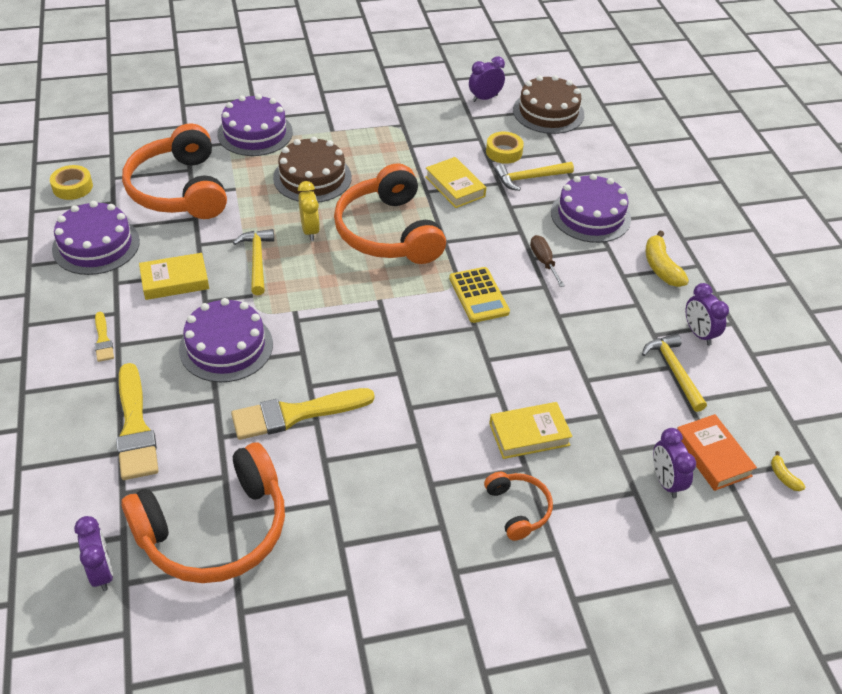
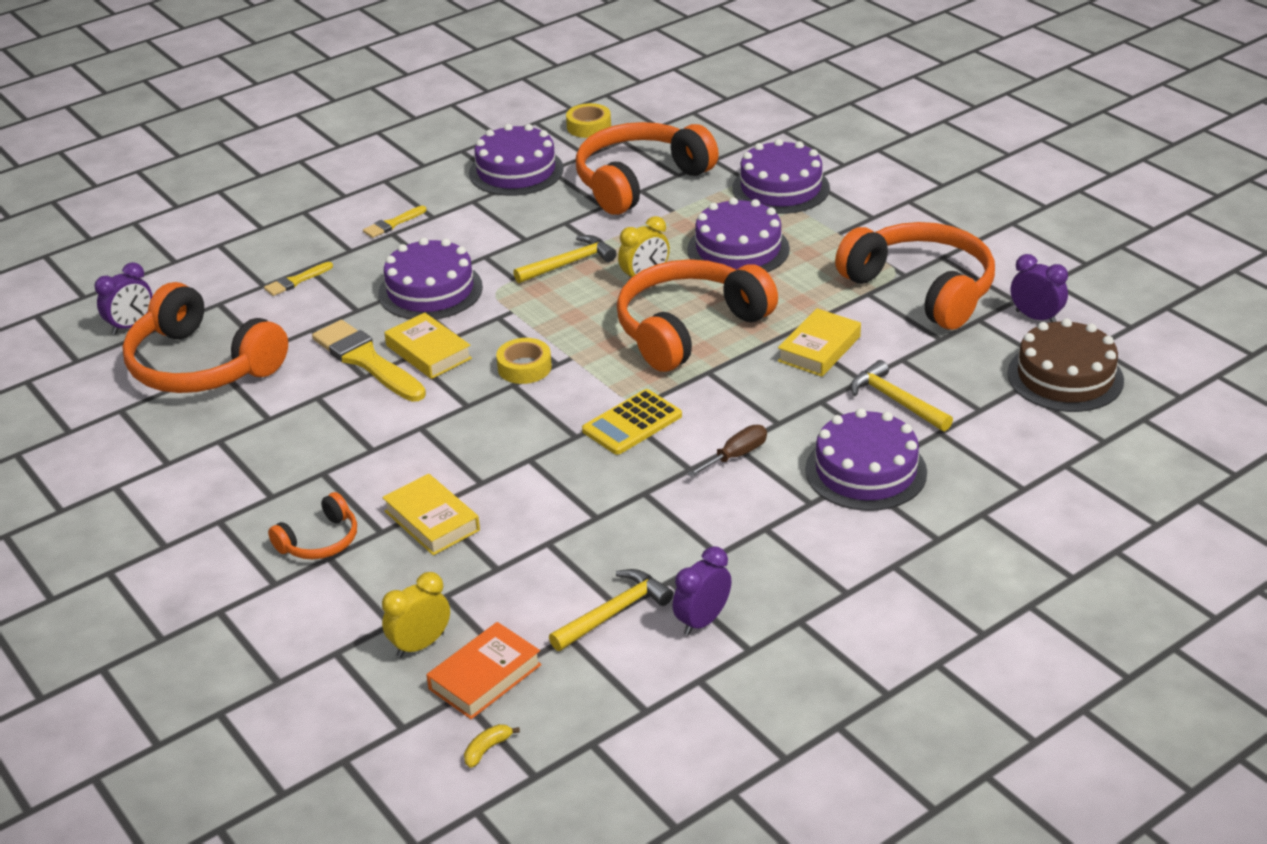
camera: 70 degrees right, 10 degrees down
(135, 427) = (296, 281): yellow brush -> yellow brush, size x0.50
(175, 281) = (500, 230): yellow book -> yellow book (428, 352)
(312, 177) = (738, 249): brown cake -> purple cake
(423, 124) = (922, 289): none -> orange headphones
(504, 152) = (931, 365): yellow tape -> yellow tape (524, 367)
(661, 267) = (811, 558): yellow banana -> none
(665, 482) = (420, 645): purple clock -> yellow clock

